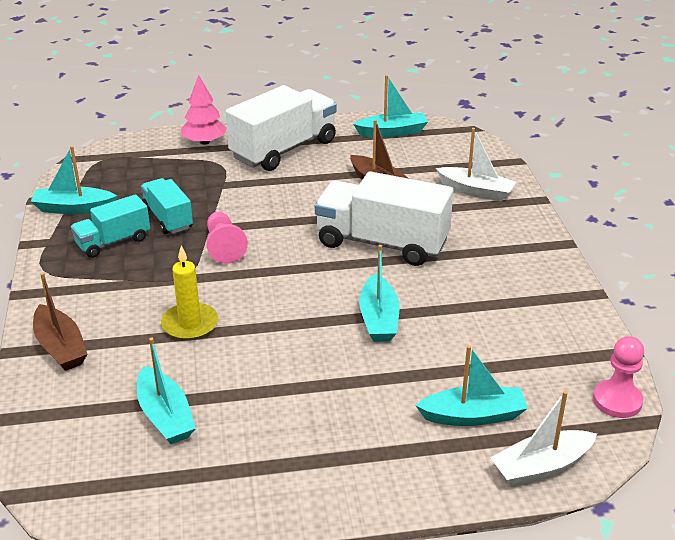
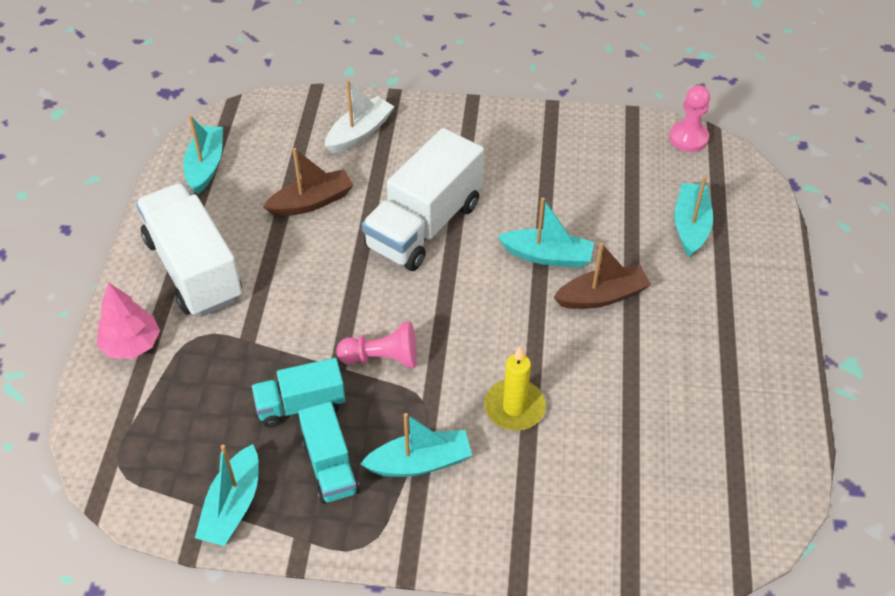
camera: 75 degrees left, 15 degrees up
(60, 347) = (523, 532): brown boat -> brown boat (602, 296)
(165, 416) = (652, 444): turquoise boat -> turquoise boat (420, 462)
(541, 467) = (753, 203): white boat -> none

